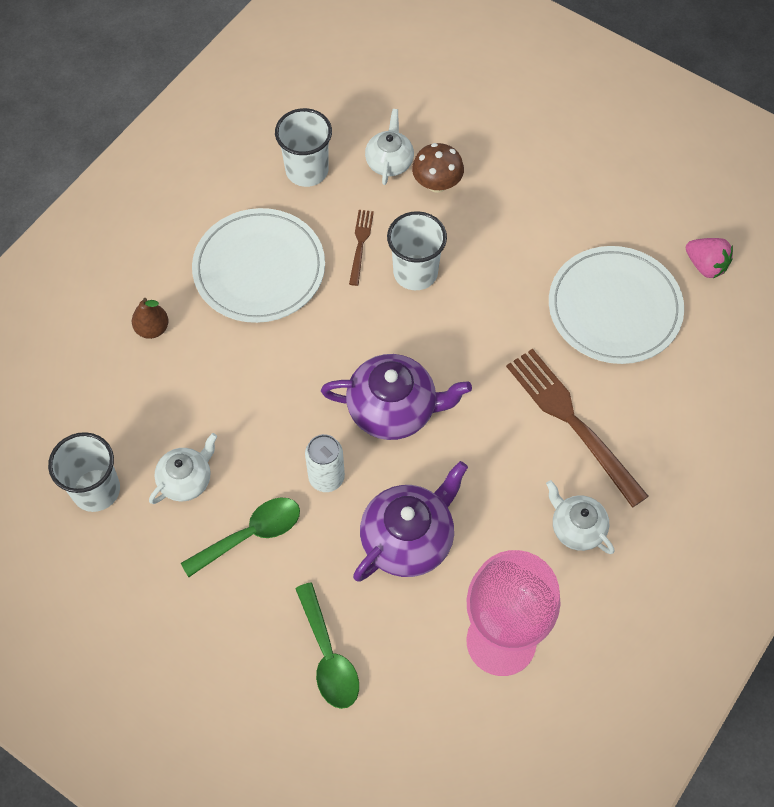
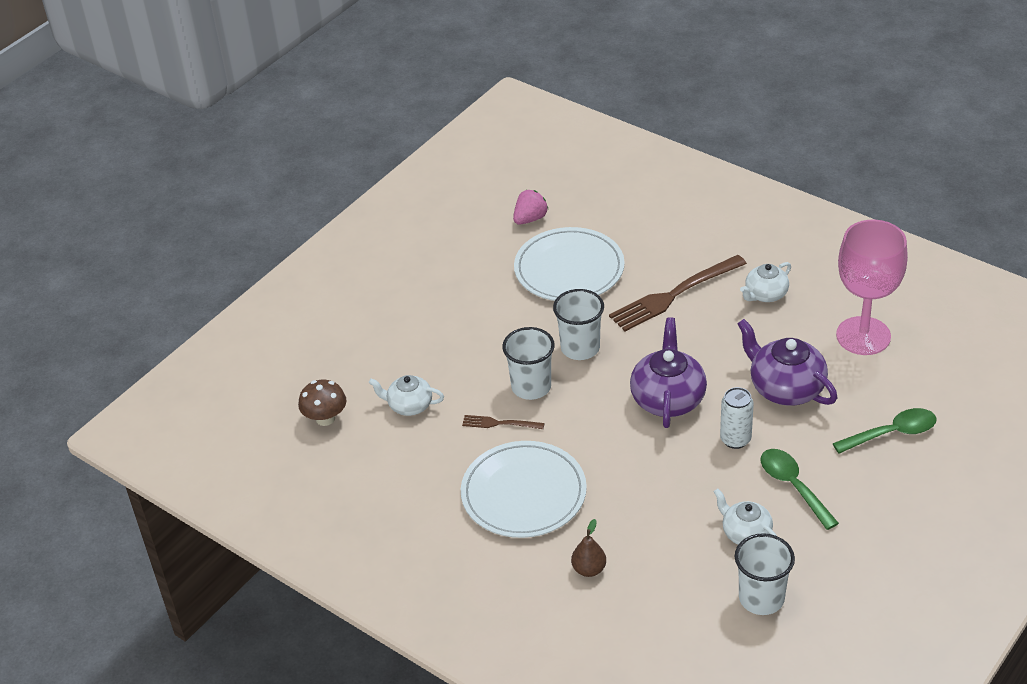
camera: 85 degrees left, 20 degrees down
(307, 170) = (413, 463): white cup -> white cup (580, 348)
(437, 184) = (437, 374): brown mushroom -> brown mushroom (325, 418)

